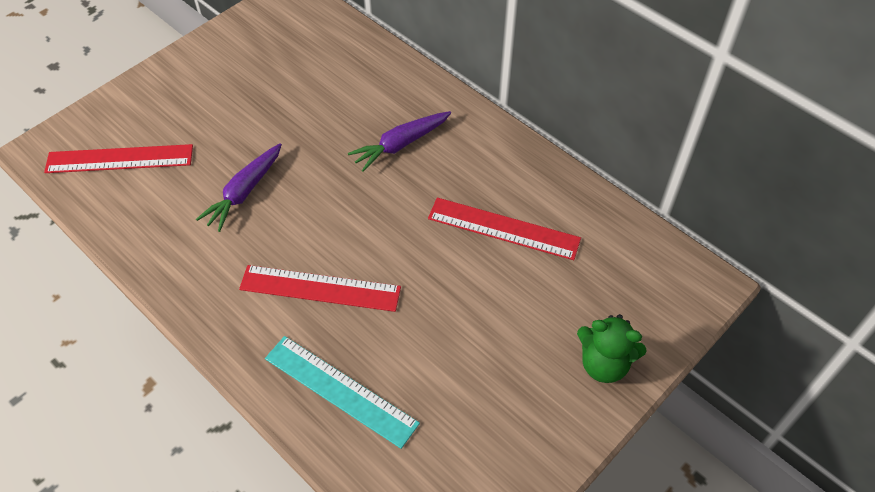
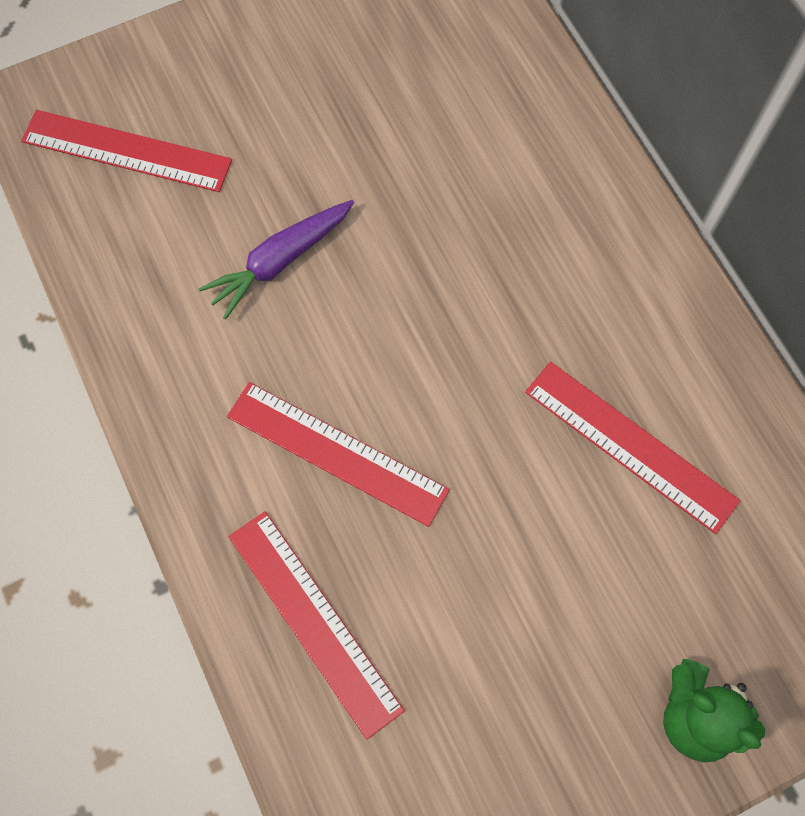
camera: 20 degrees right, 15 degrees up
(340, 390) = (314, 621): turquoise ruler -> red ruler
(401, 144) = (528, 254): purple carrot -> none

